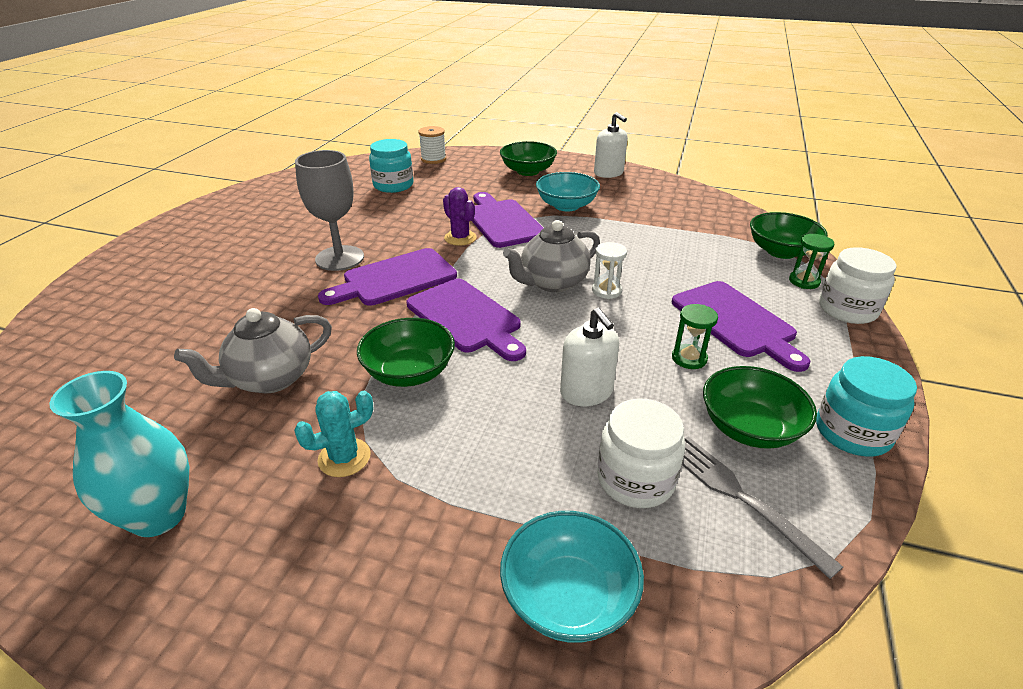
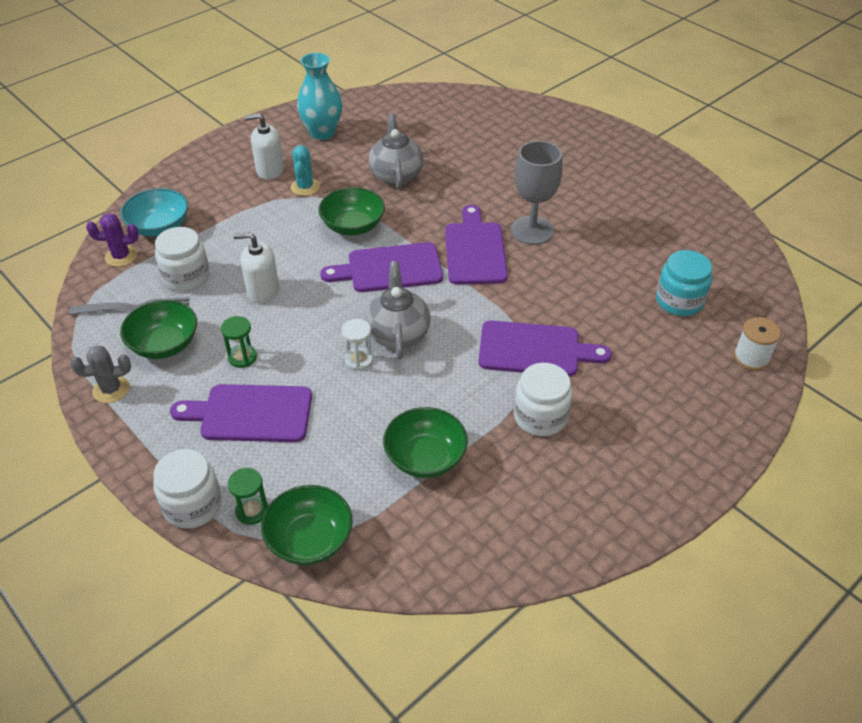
camera: 120 degrees right, 10 degrees up
(460, 238) = (519, 308): purple cactus -> purple cactus (121, 256)
(528, 171) = (664, 429): green bowl -> green bowl (425, 457)
(566, 206) = (540, 417): turquoise bowl -> white jar
(608, 173) = (614, 511): white soap dispenser -> white soap dispenser (270, 170)
(852, 432) = (111, 389): turquoise jar -> grey cactus

